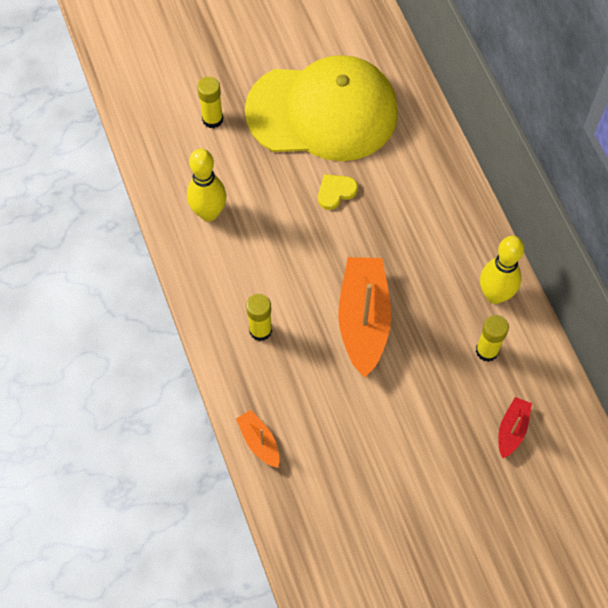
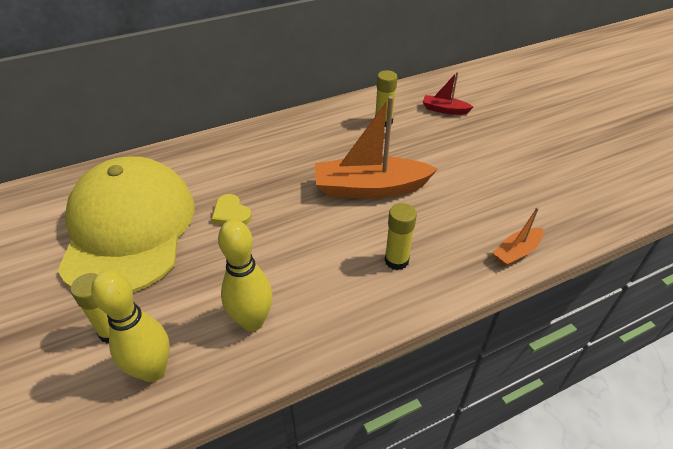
camera: 95 degrees left, 20 degrees down
(494, 295) = (334, 118): yellow bowling pin -> yellow bowling pin (153, 370)

